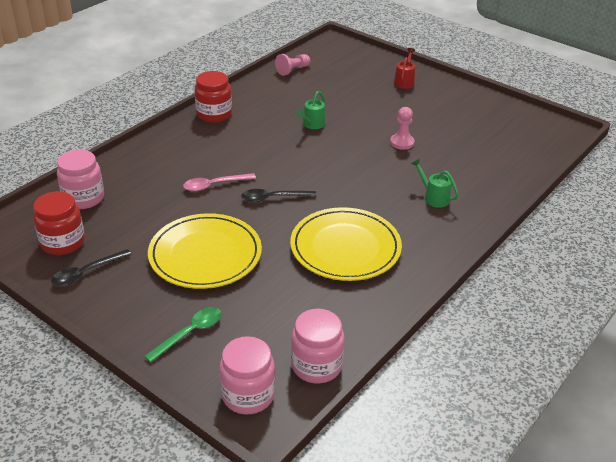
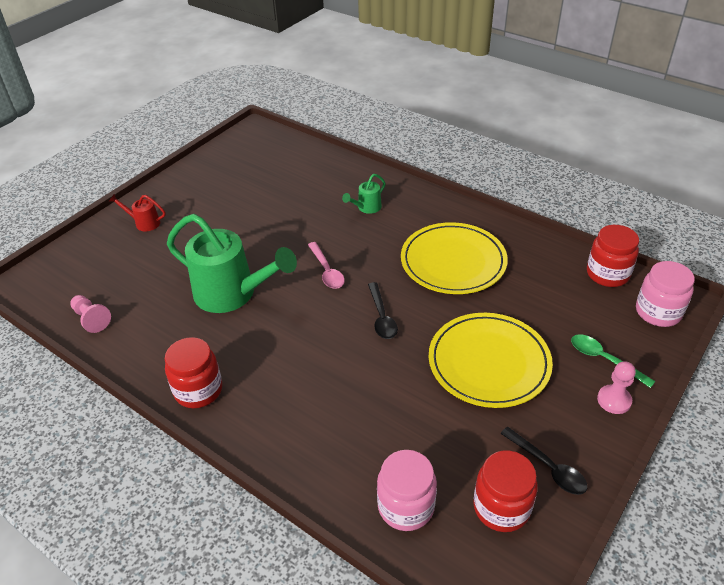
camera: 90 degrees left, 5 degrees up
(214, 185) = (362, 370): pink spoon -> pink spoon (326, 271)
(312, 125) = (233, 294): green watering can -> green watering can, size x2.27
(316, 365) = (607, 274): pink jar -> red jar
(402, 142) = (273, 226): pink pawn -> pink pawn (614, 400)

